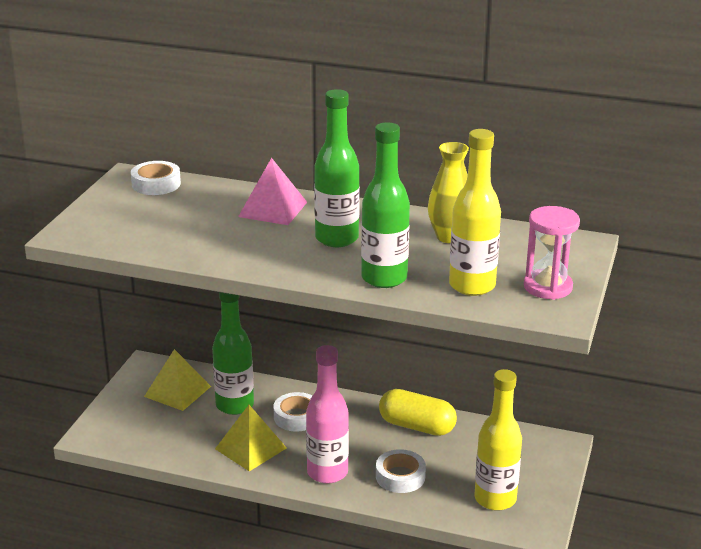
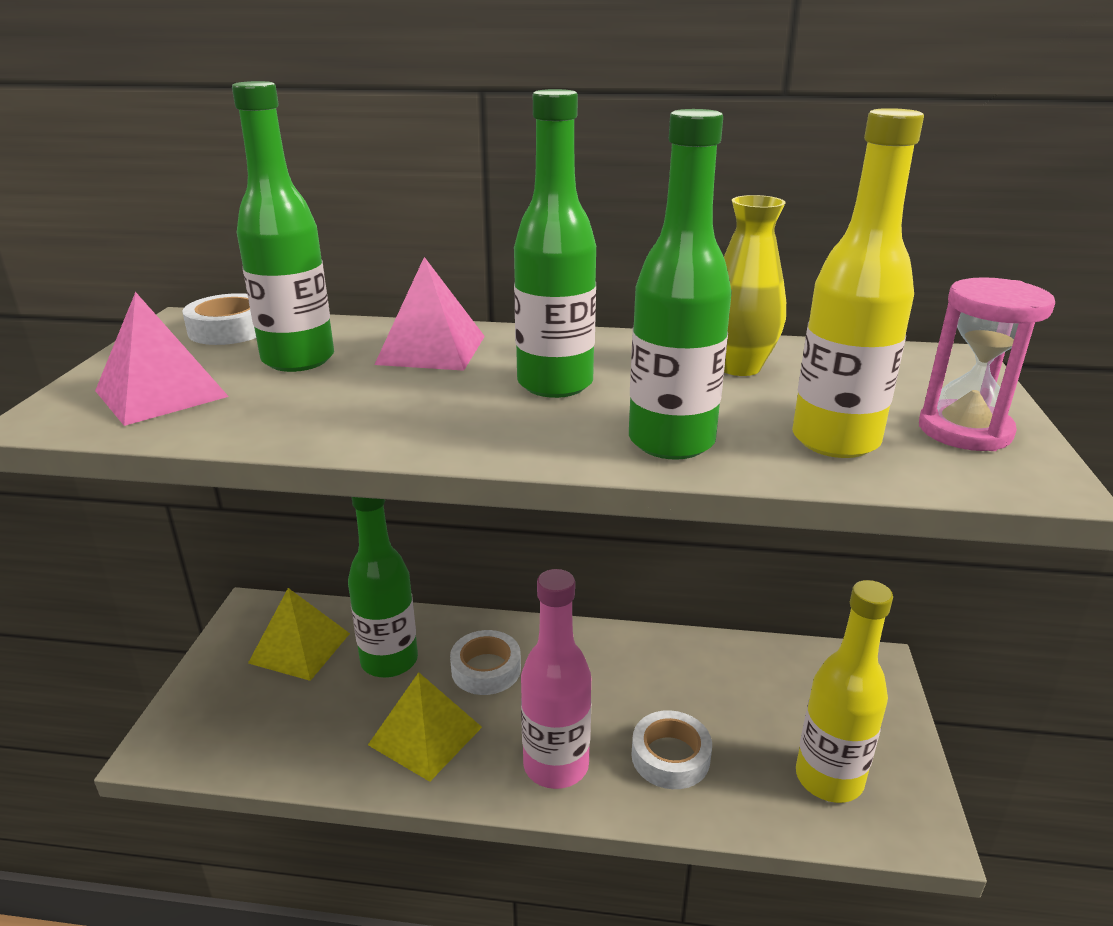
camera: 10 degrees left, 0 degrees up
(121, 225) = (161, 393): none -> pink pyramid
(195, 209) = (298, 360): none -> green bottle
(417, 426) = (664, 662): yellow capsule -> none

